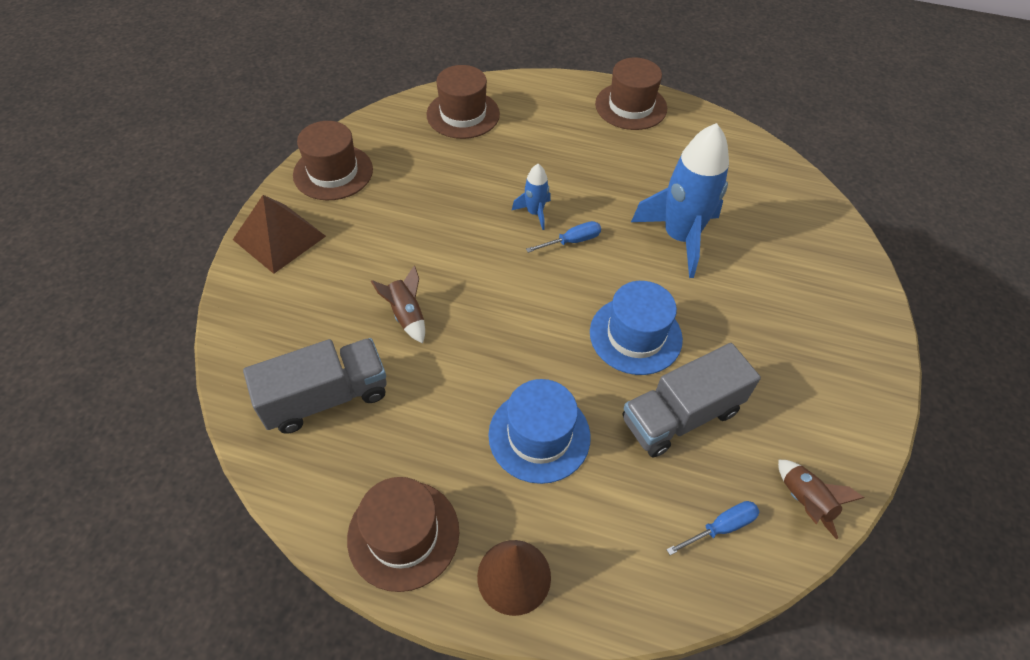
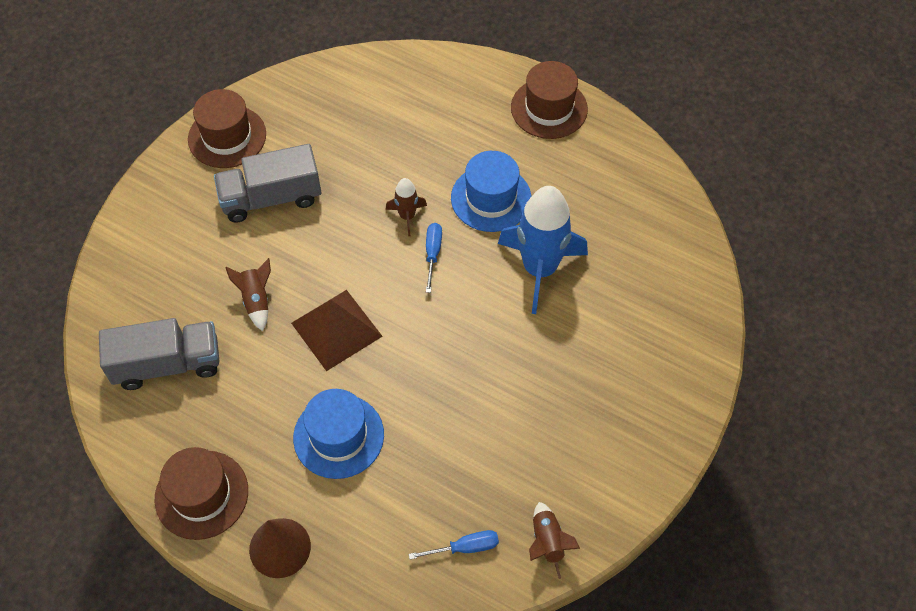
camera: 15 degrees right, 5 degrees up
(279, 237) = (162, 199): brown pyramid -> brown pyramid (336, 329)
(463, 114) = (372, 90): brown hat -> none
(535, 213) = (407, 216): blue rocket -> brown rocket
(572, 241) = (432, 254): blue screwdriver -> blue screwdriver turned 75 degrees counterclockwise
(635, 335) = (457, 361): blue hat -> blue hat (491, 198)
(680, 416) = (469, 444): grey truck -> grey truck (271, 198)

